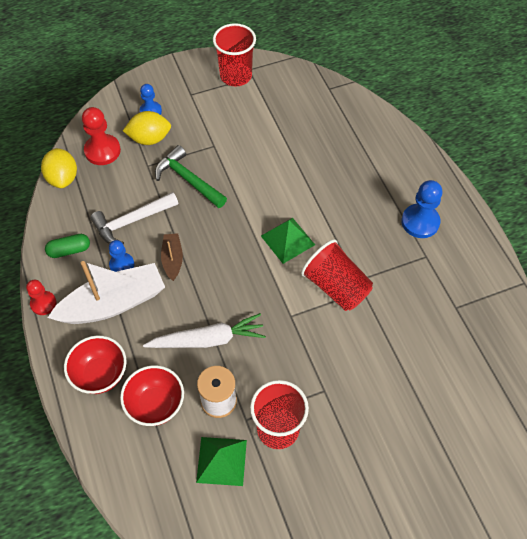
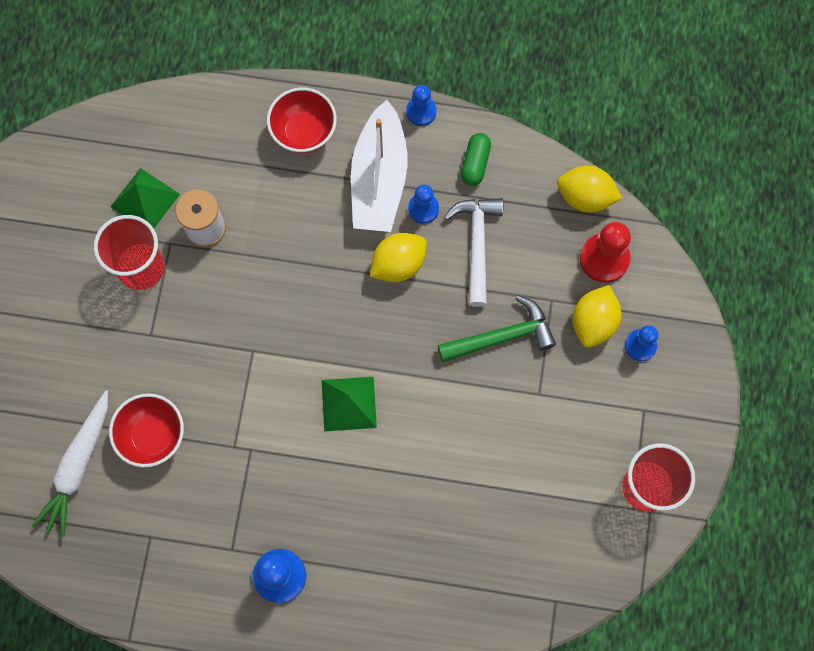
camera: 120 degrees right, 15 degrees up
(43, 303) = (421, 112): red pawn -> blue pawn
(155, 405) = (239, 168): red bowl -> red bowl (153, 436)
(172, 259) = (398, 264): brown boat -> yellow lemon
(208, 340) = (278, 252): white carrot -> white carrot (78, 466)
(336, 287) = (256, 420): red cup -> none

